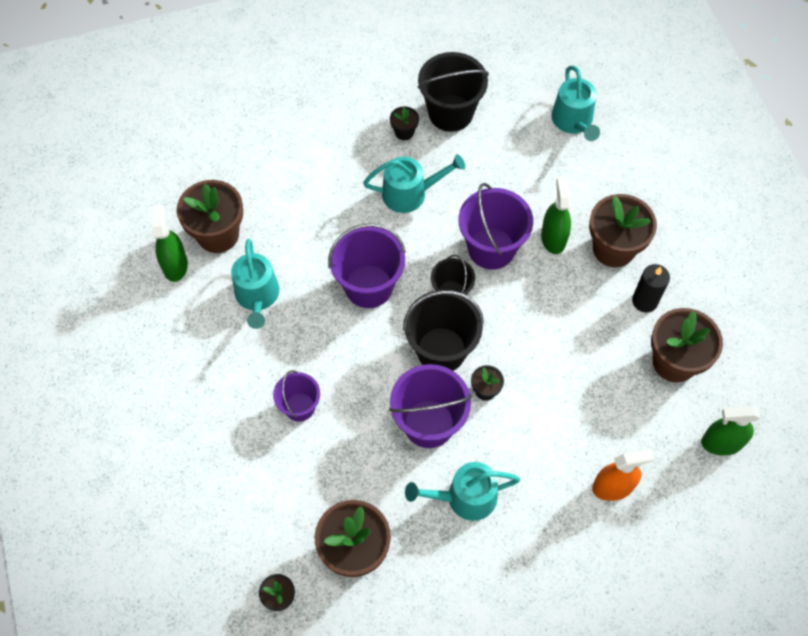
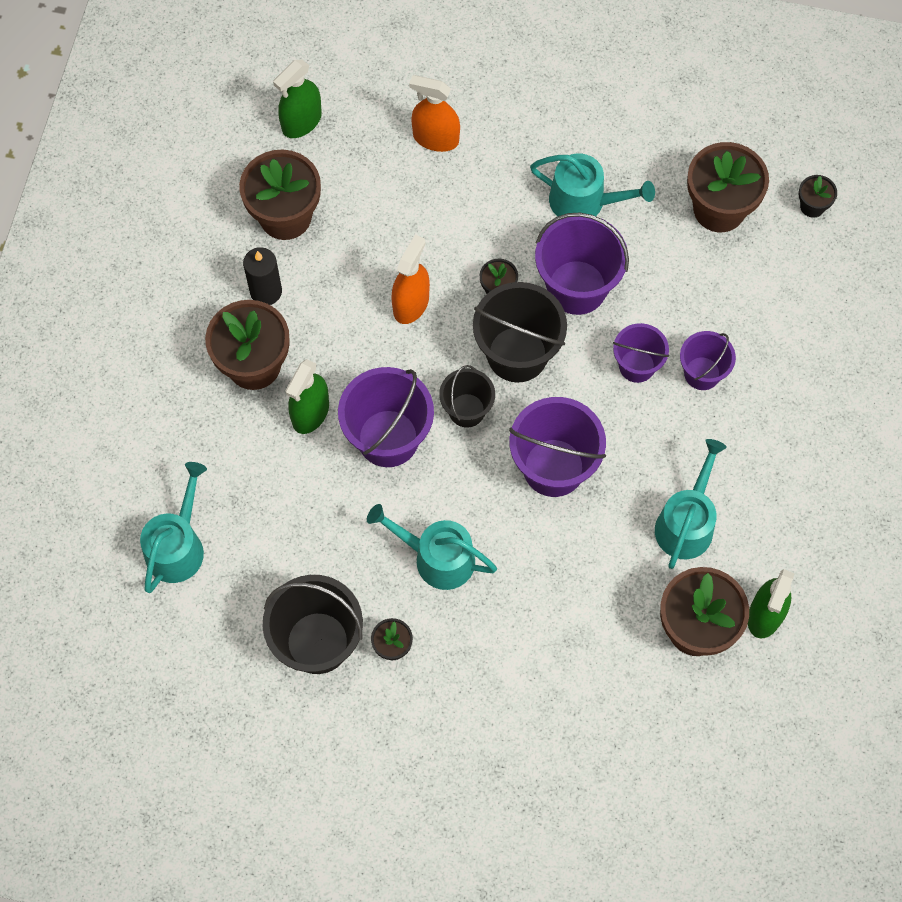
camera: 150 degrees left, 5 degrees up
(350, 387) = (637, 366): none -> purple bucket
(539, 346) = (411, 304): none -> orange spray bottle
(721, 443) = (301, 122): green spray bottle -> green spray bottle turned 105 degrees clockwise

